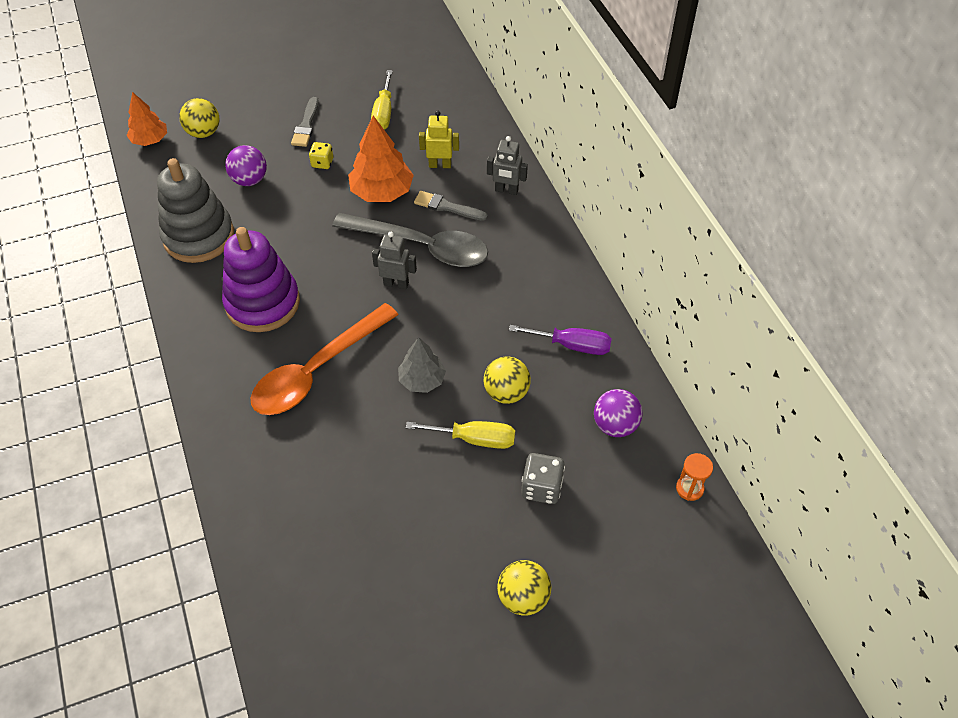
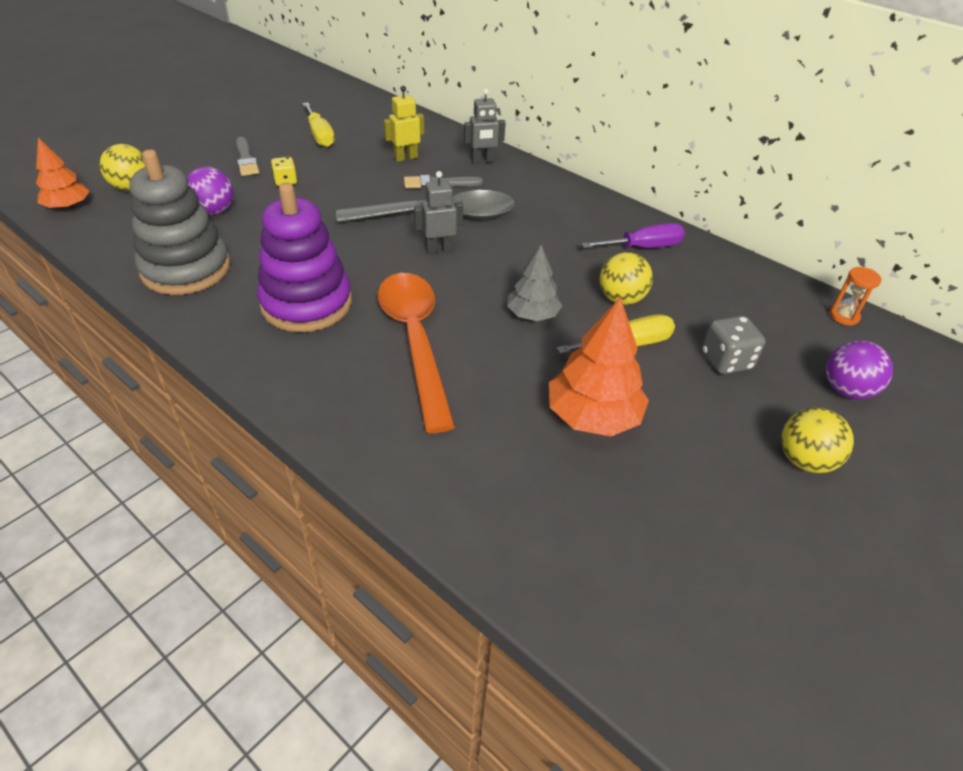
camera: 30 degrees left, 10 degrees down
(317, 370) = (415, 341): orange spoon -> orange spoon turned 150 degrees clockwise
(382, 192) = (365, 188): orange tree -> orange tree (593, 416)
(615, 425) = (737, 292): purple ball -> purple ball (846, 390)

